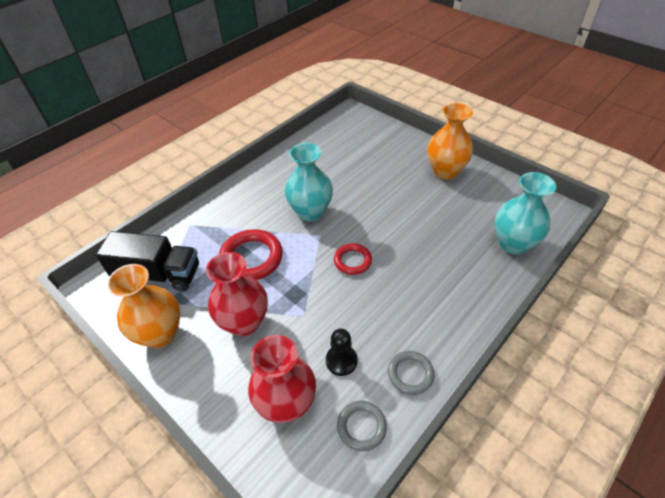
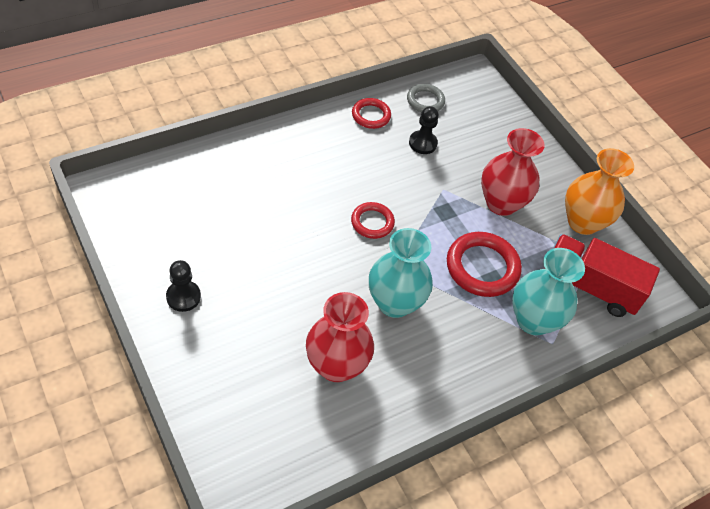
camera: 170 degrees left, 5 degrees up
(158, 274) = (589, 286): black truck -> red truck
(286, 403) = (477, 132): red vase -> red vase (336, 365)
(410, 374) = (371, 115): grey ring -> red ring
(445, 171) = (183, 297): orange vase -> black pawn
(513, 244) = (191, 176): turquoise vase -> turquoise vase (533, 320)

